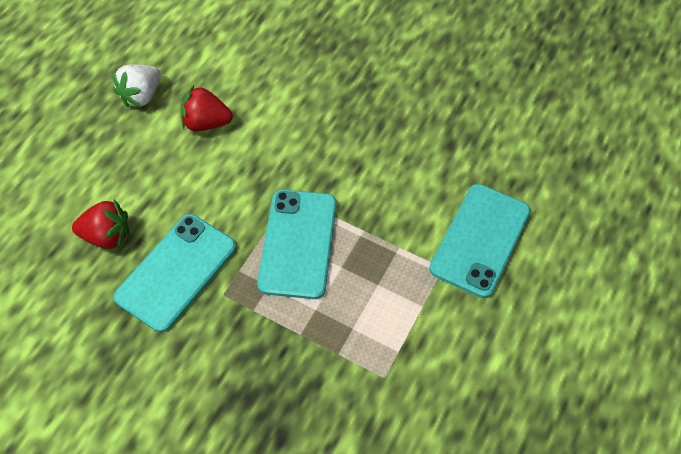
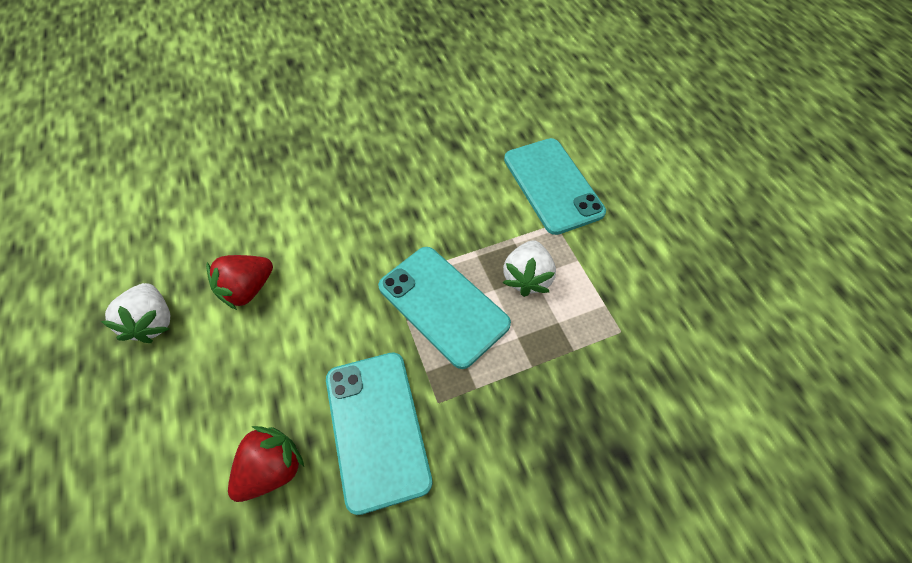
camera: 50 degrees left, 0 degrees up
(372, 281) = (527, 277): none -> white strawberry

